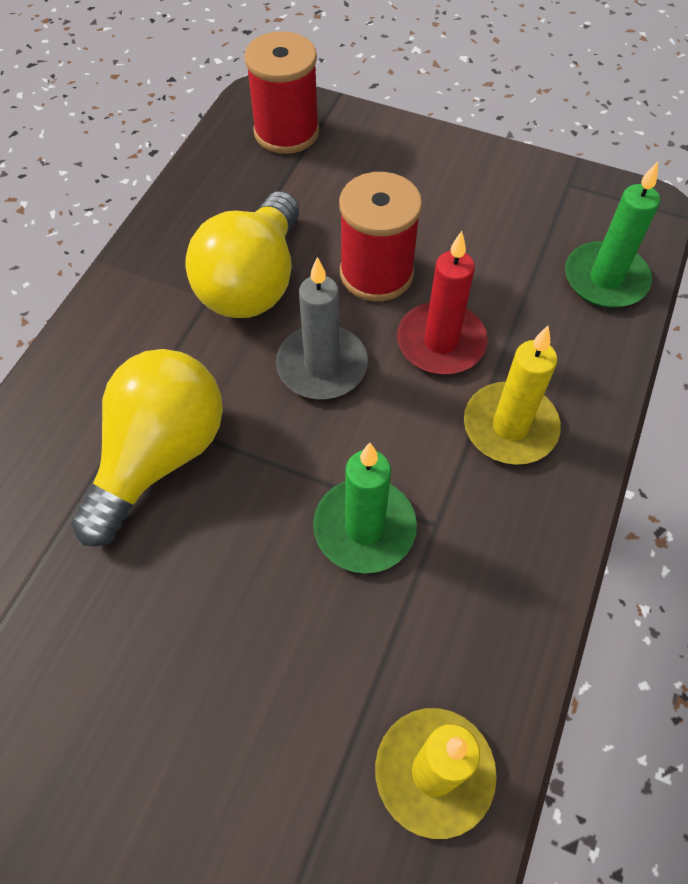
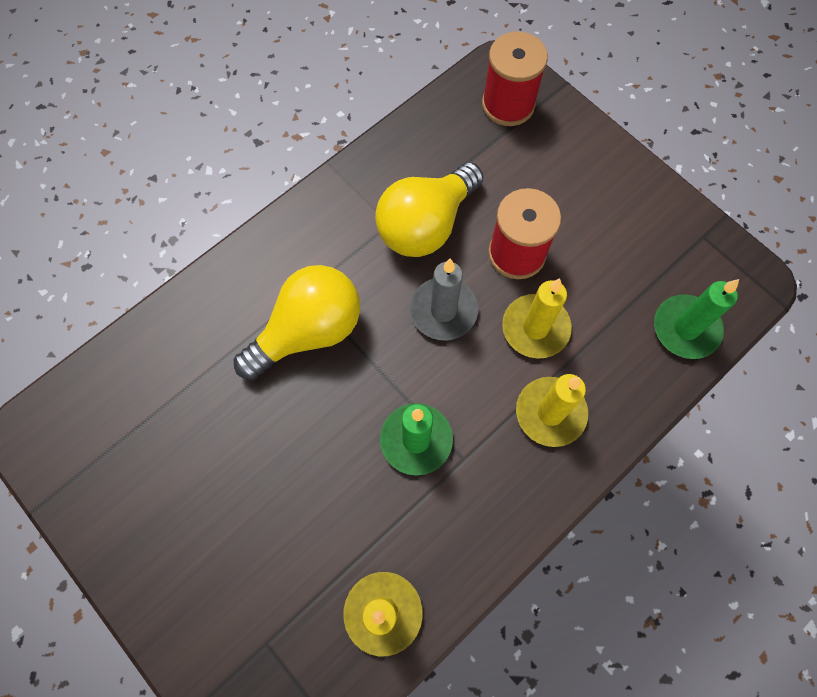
camera: 25 degrees right, 10 degrees up
(441, 342) = (535, 328): red candle -> yellow candle

